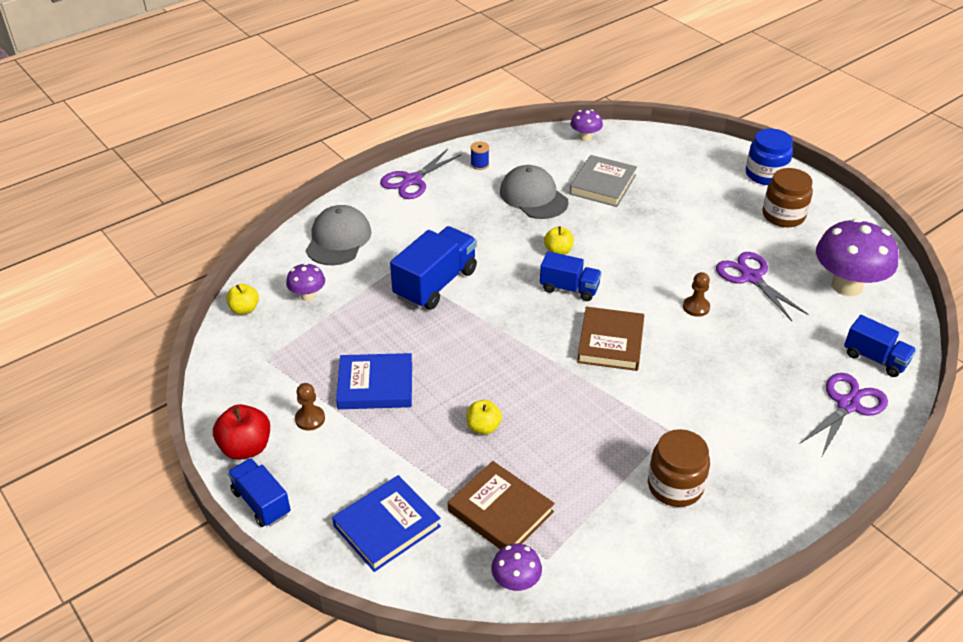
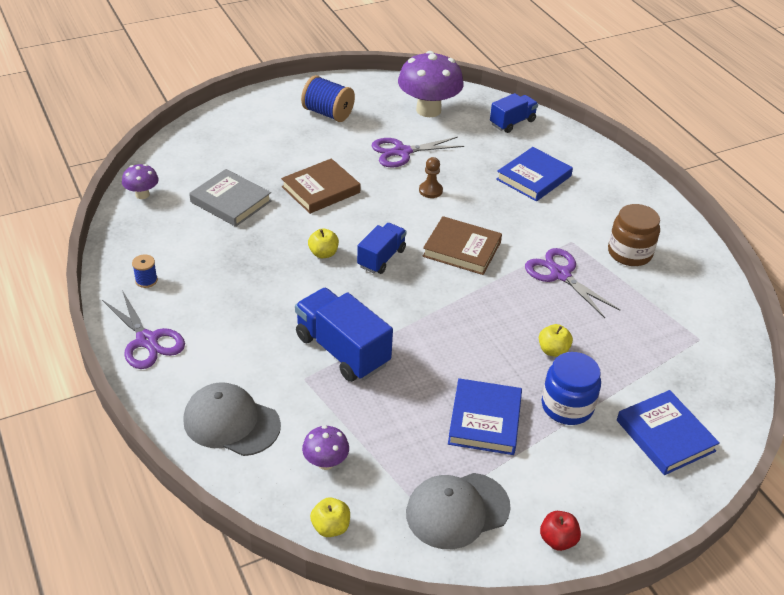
camera: 80 degrees left, 0 degrees up
(246, 448) = (557, 540): red apple -> red apple, size x0.65
(261, 502) = (633, 531): blue truck -> none
(310, 419) = (524, 480): brown pawn -> none
(500, 511) = (651, 357): brown book -> brown book (321, 190)
(516, 582) = (723, 362): purple mushroom -> none
(533, 196) = (227, 252): grey cap -> grey cap (457, 510)
(765, 174) = (265, 106): blue jar -> blue jar (567, 406)
(772, 388) = (533, 178): none -> blue book
(783, 215) = (328, 113): brown jar -> blue spool
(847, 405) = (557, 149): purple scissors -> purple scissors (560, 275)

